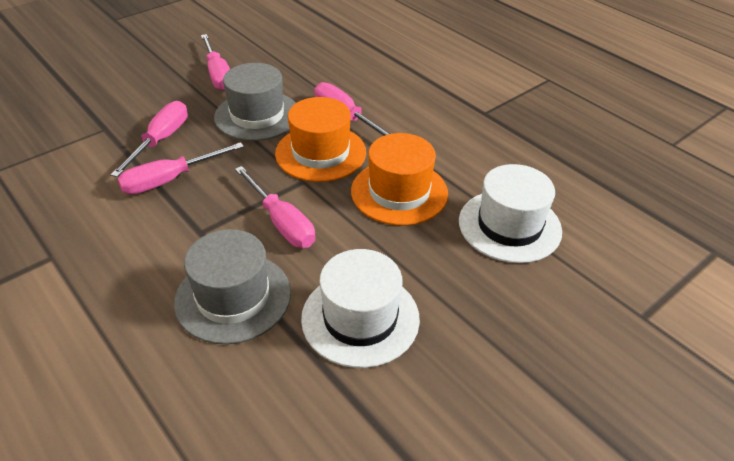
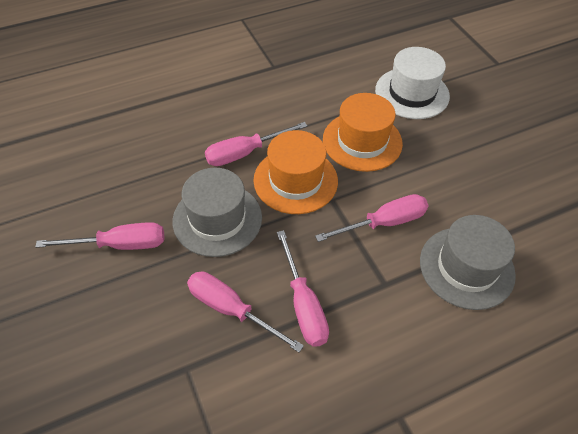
camera: 75 degrees left, 10 degrees up
(360, 318) = (492, 193): white hat -> none

